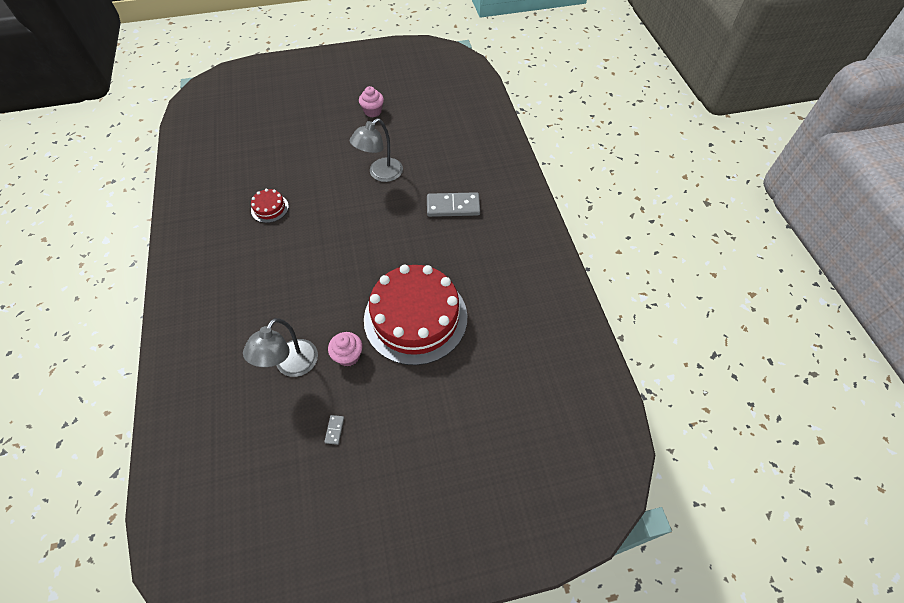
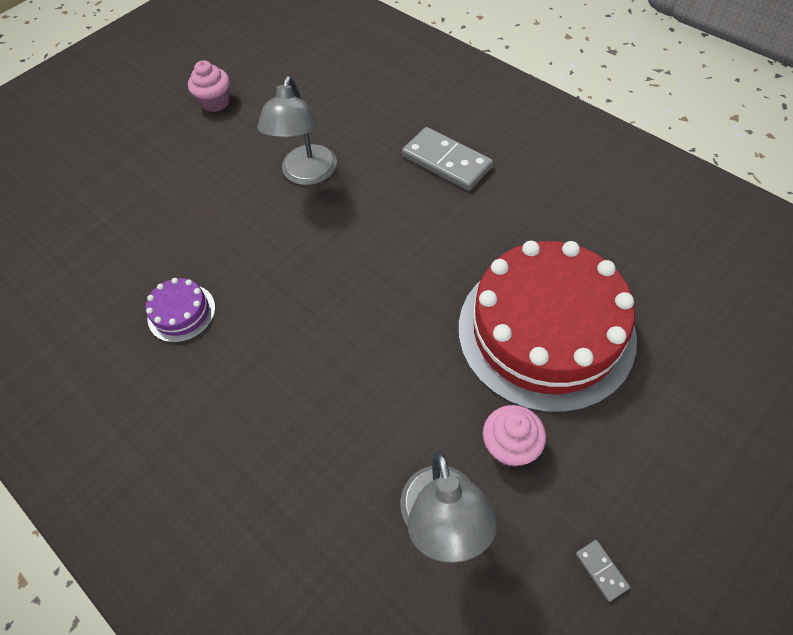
camera: 30 degrees left, 0 degrees up
(269, 208) = (181, 313): red cake -> purple cake
(453, 206) = (446, 162): grey domino -> grey domino turned 75 degrees clockwise

